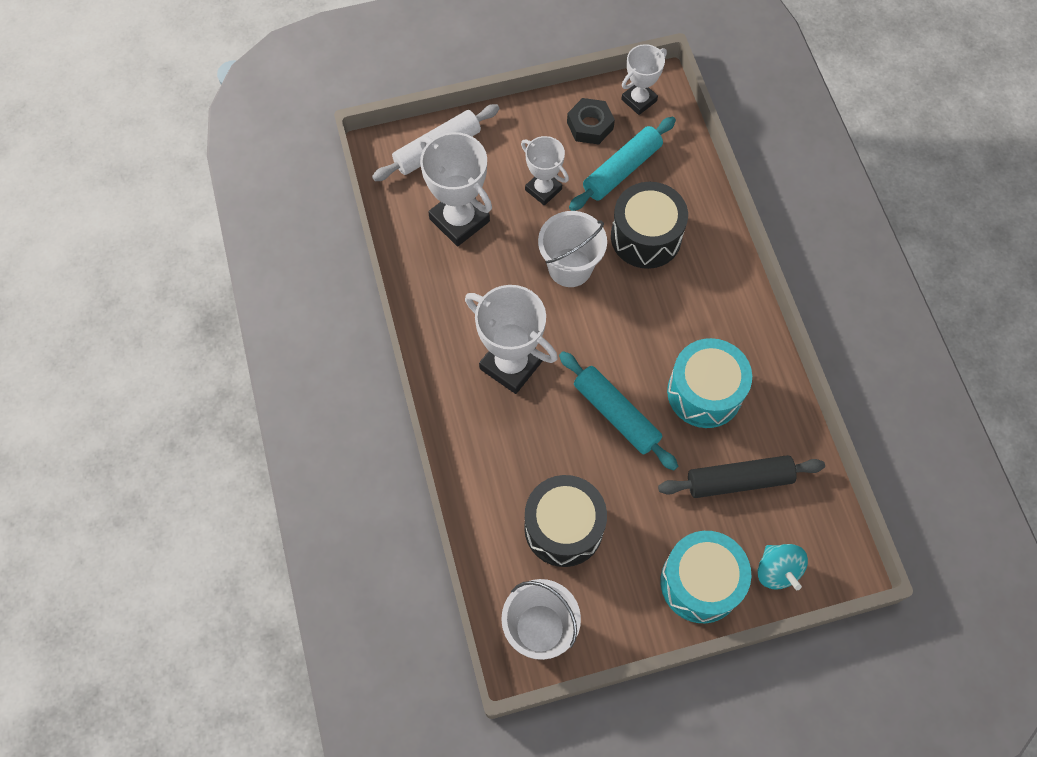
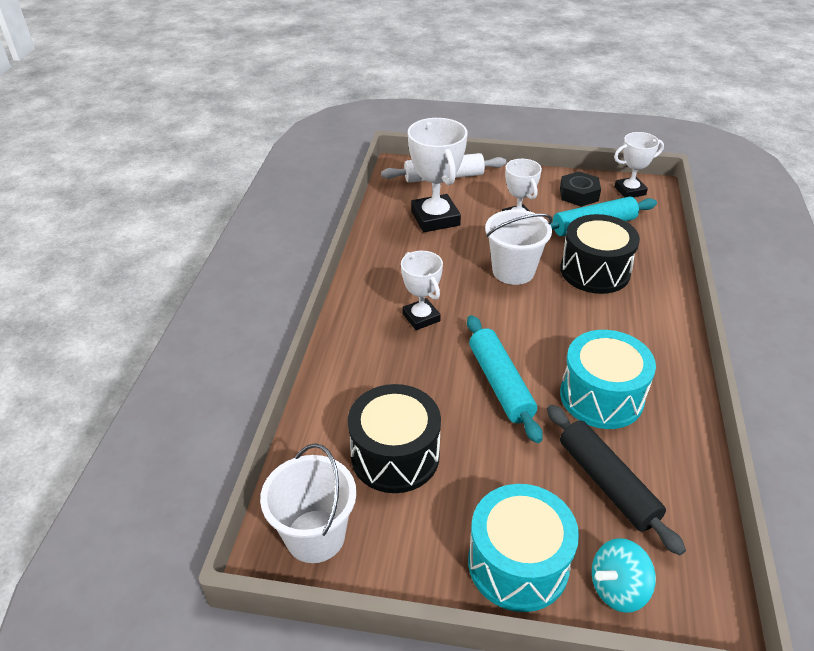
camera: 25 degrees right, 25 degrees down
(511, 364) = (421, 317): white trophy -> white trophy, size x0.62
(739, 480) = (607, 483): black rolling pin -> black rolling pin turned 45 degrees clockwise
(777, 571) = (617, 588): turquoise spinning top -> turquoise spinning top turned 60 degrees clockwise

